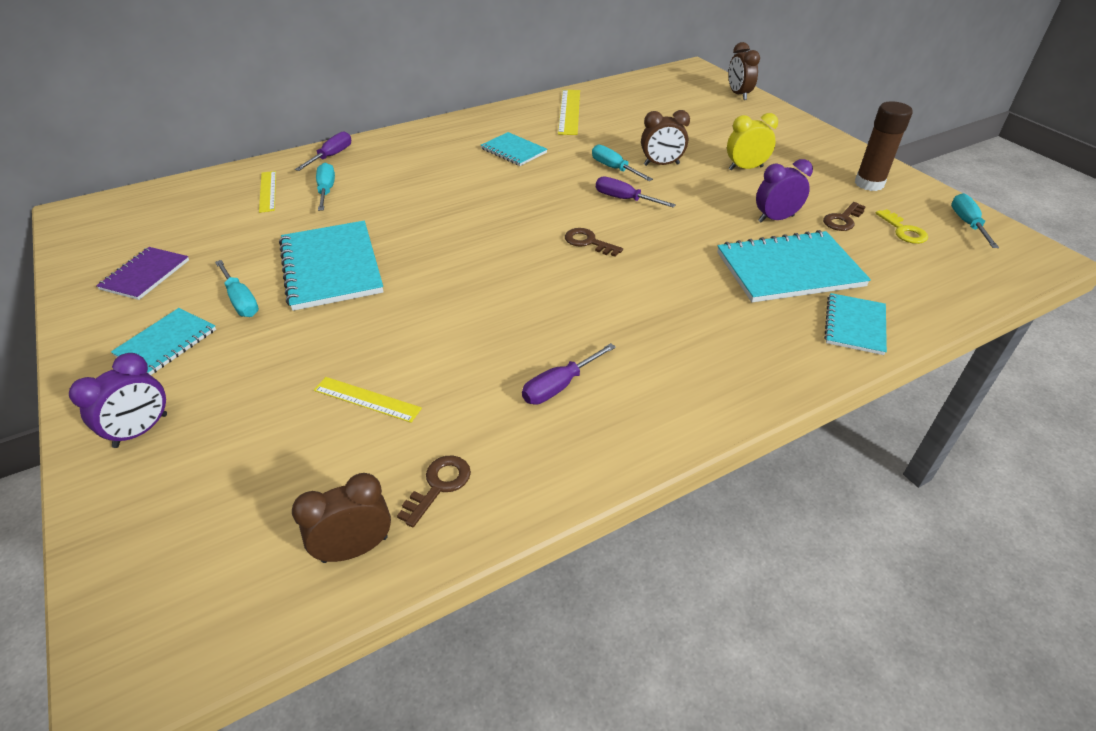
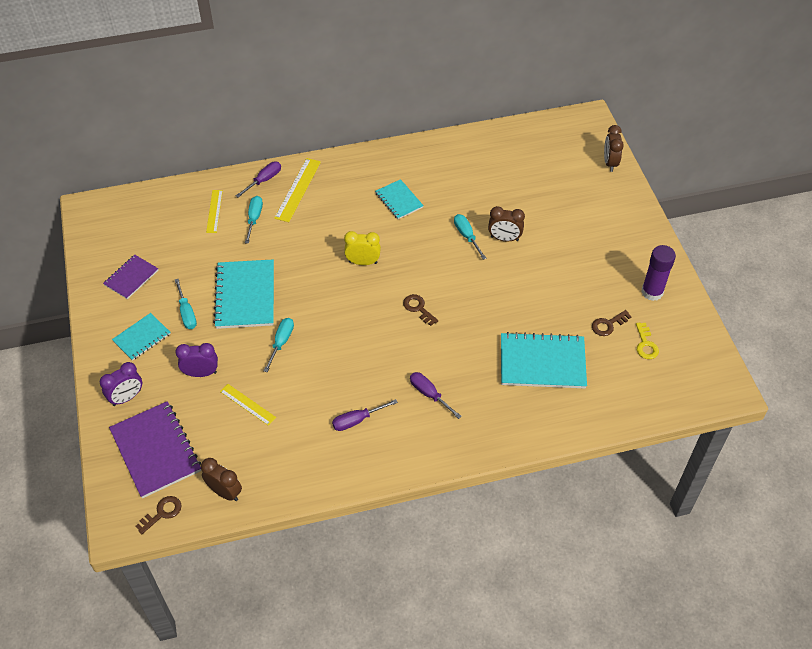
camera: 15 degrees right, 10 degrees up
(203, 505) = (156, 450): none -> purple notebook
(355, 549) = (225, 492): brown clock -> brown clock turned 45 degrees clockwise
(439, 486) = (273, 467): brown key -> brown key (162, 513)
(569, 111) = (459, 159): yellow ruler -> yellow ruler (298, 189)
(624, 199) = (460, 271): purple screwdriver -> purple screwdriver (429, 394)
(745, 168) = (566, 256): yellow clock -> yellow clock (363, 262)
(775, 219) = (560, 313): purple clock -> purple clock (201, 373)
(855, 325) = (558, 417): turquoise notebook -> none
(869, 184) = (652, 292): brown glue stick -> purple glue stick
(967, 224) = (697, 348): turquoise screwdriver -> turquoise screwdriver (281, 343)

